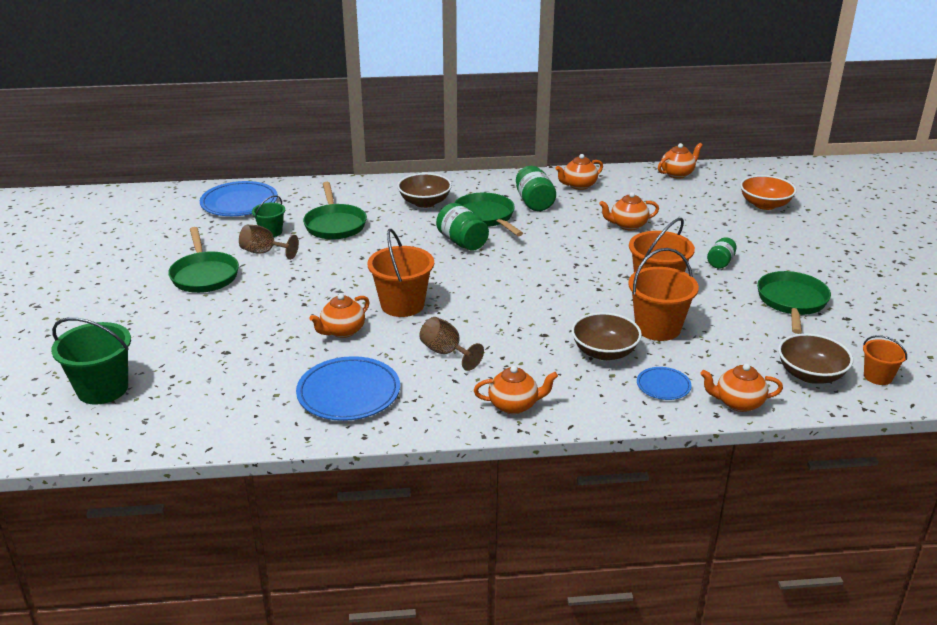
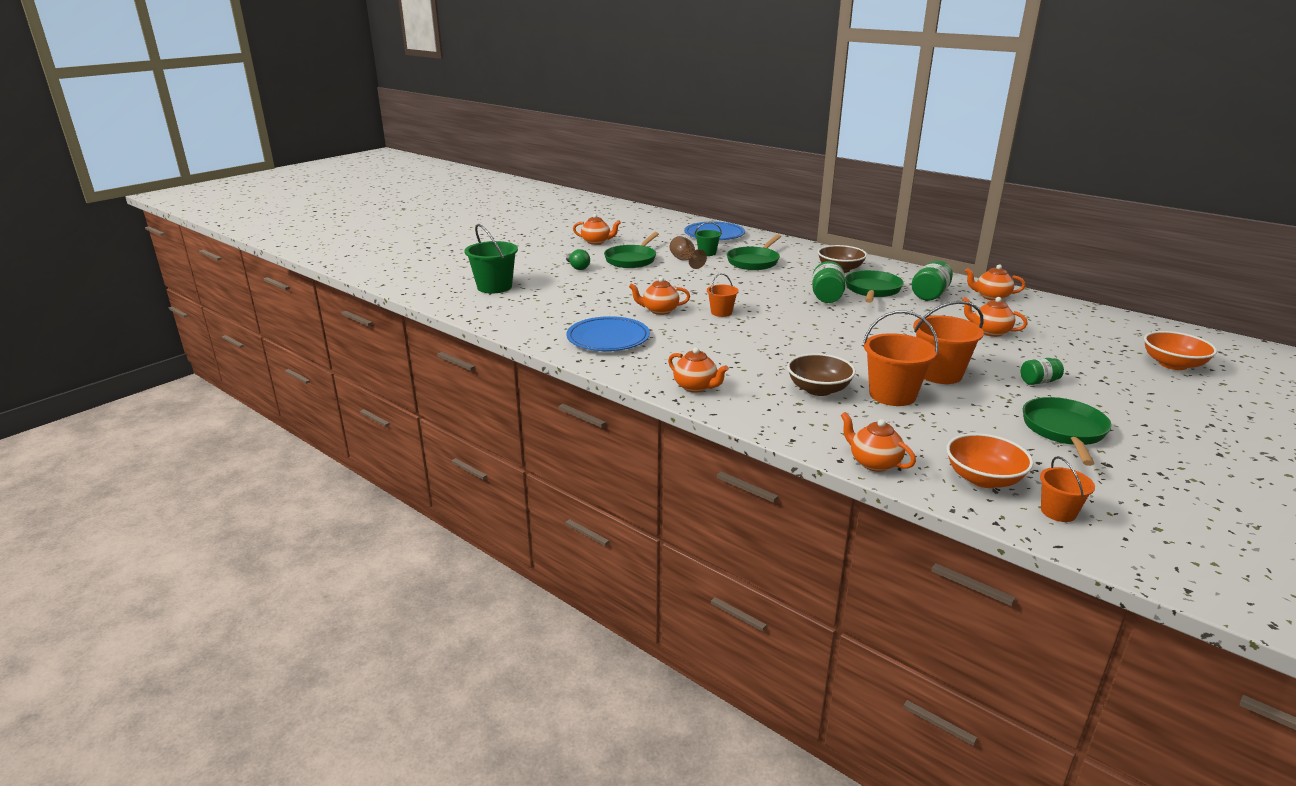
camera: 45 degrees right, 5 degrees down
(158, 313) = (577, 267): none -> green light bulb
(402, 305) = (721, 312): orange bucket -> orange bucket, size x0.57
(446, 353) = (703, 345): brown goblet -> none
(663, 386) = (828, 426): blue plate -> none
(677, 174) = (1111, 318): orange teapot -> orange teapot (596, 242)
(792, 302) = (1064, 431): green pan -> green pan turned 45 degrees counterclockwise
(810, 374) = (983, 479): brown bowl -> orange bowl

